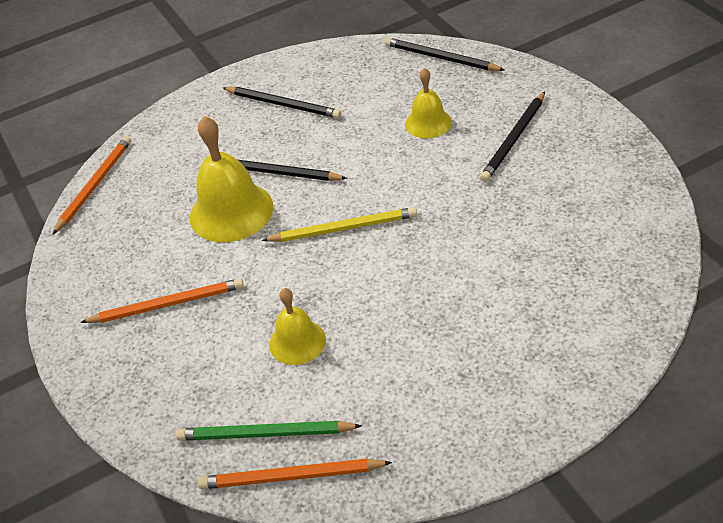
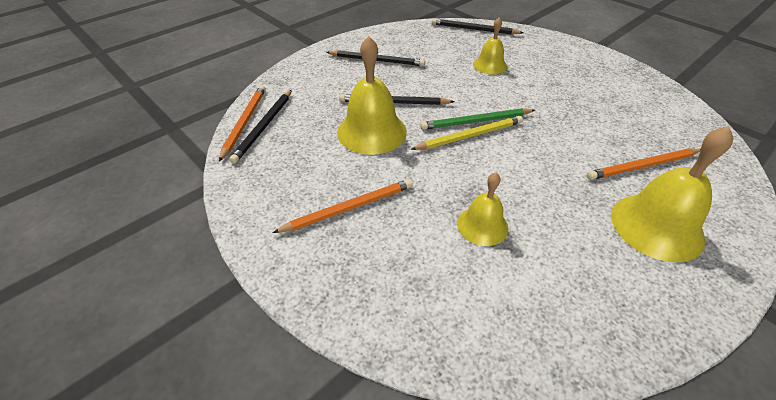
camera: 20 degrees left, 0 degrees up
(265, 434) = (500, 314): green pencil -> green pencil (475, 121)
(291, 477) = (549, 353): orange pencil -> orange pencil (642, 166)
(493, 368) = (657, 226): none -> yellow bell
(514, 139) = (556, 71): black pencil -> black pencil (264, 127)

